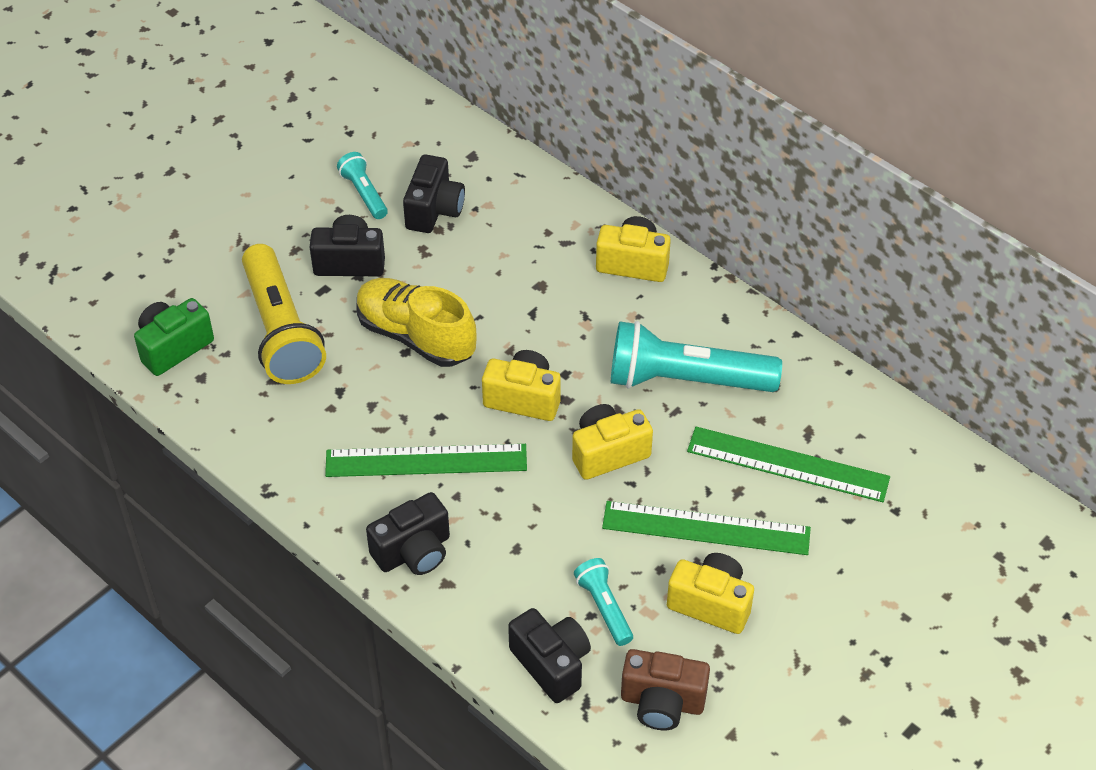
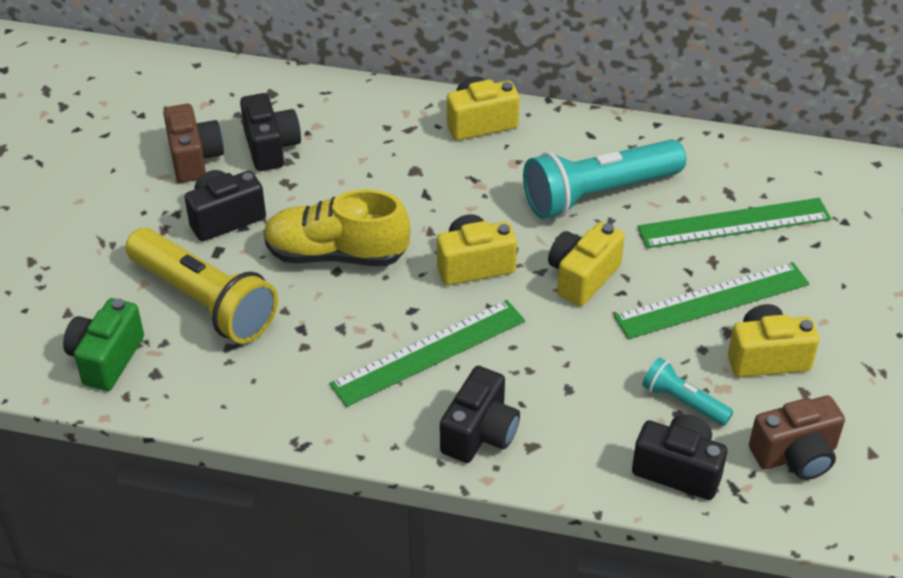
camera: 30 degrees left, 5 degrees down
(364, 193) = (194, 158): turquoise flashlight -> brown camera

